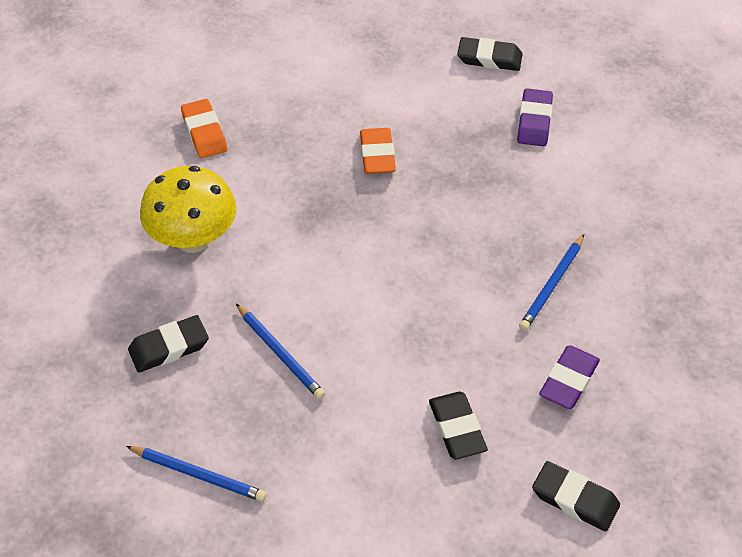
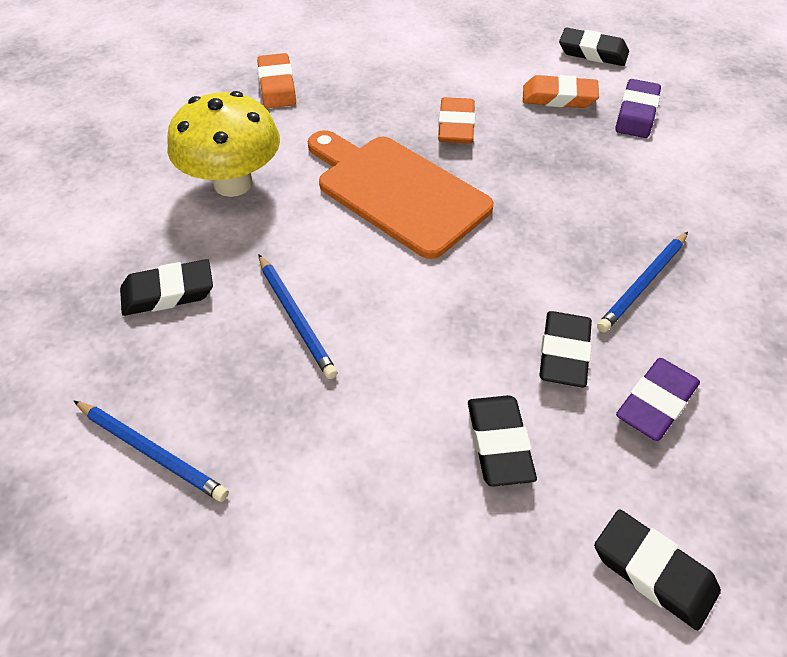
camera: 10 degrees right, 0 degrees up
(338, 228) = (397, 191): none -> orange cutting board
(464, 112) = (559, 97): none -> orange eraser
(496, 352) = (564, 353): none -> black eraser

